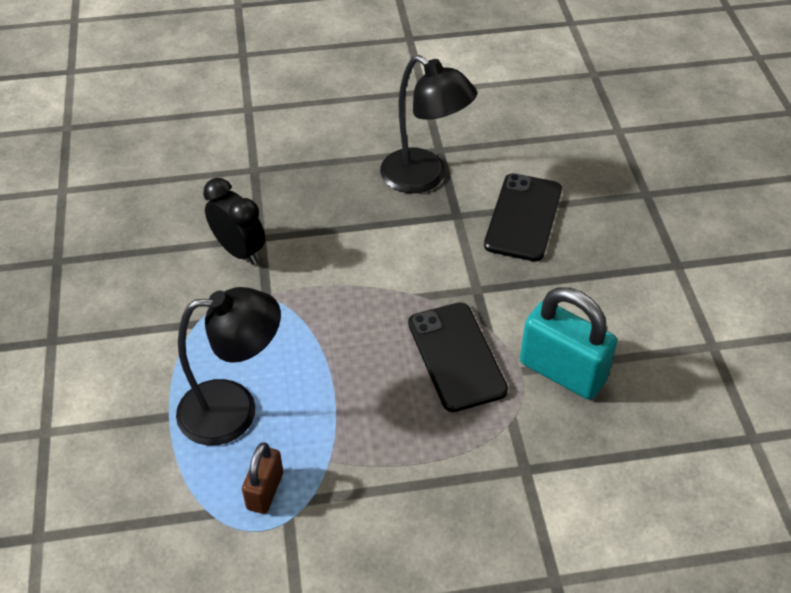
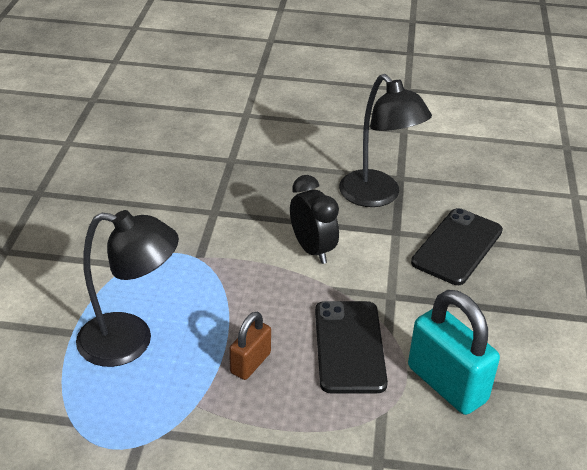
camera: 15 degrees right, 10 degrees down
(239, 251) = (191, 218): black clock -> black clock (312, 249)
(265, 491) = (127, 415): brown padlock -> brown padlock (250, 363)

